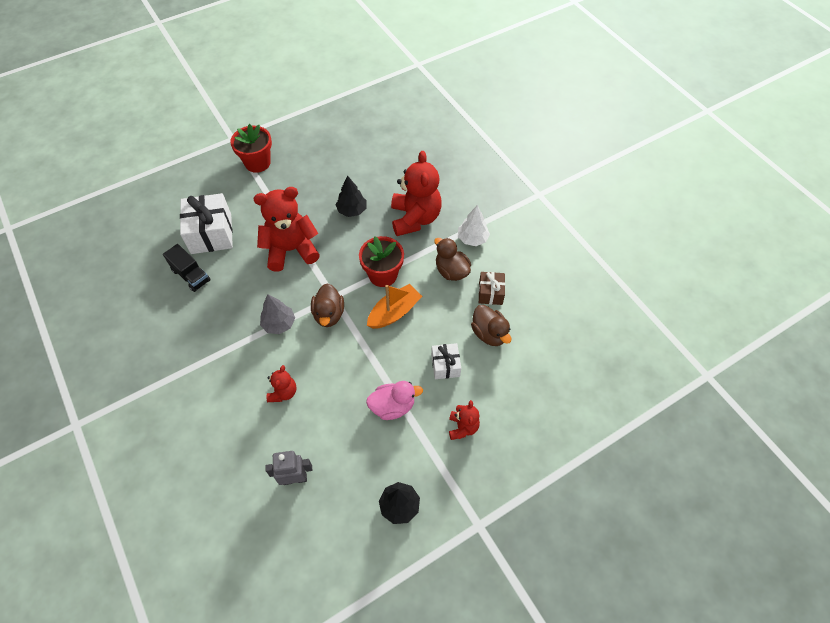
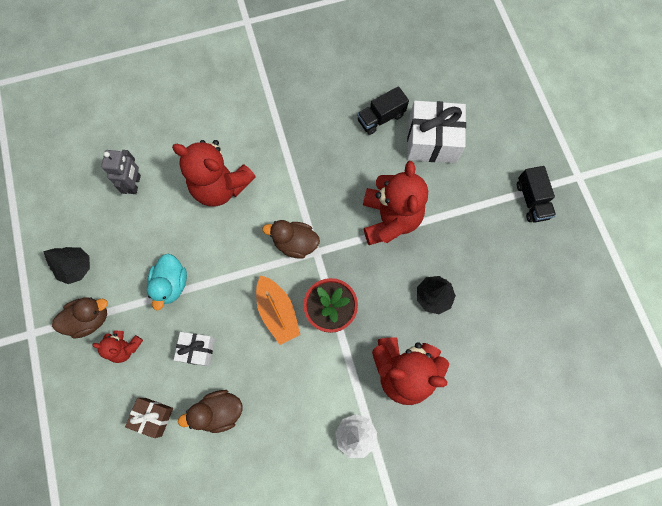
camera: 105 degrees right, 15 degrees up
(257, 163) = (531, 200): red flower pot -> black truck
(279, 324) = (298, 193): grey tree -> none
(283, 392) = (221, 186): red teddy bear -> red teddy bear, size x2.02
(392, 406) = (171, 284): pink duck -> turquoise duck
(451, 271) = (314, 393): brown duck -> brown duck (90, 319)
(490, 293) = (271, 431): brown gift -> brown gift (153, 416)

